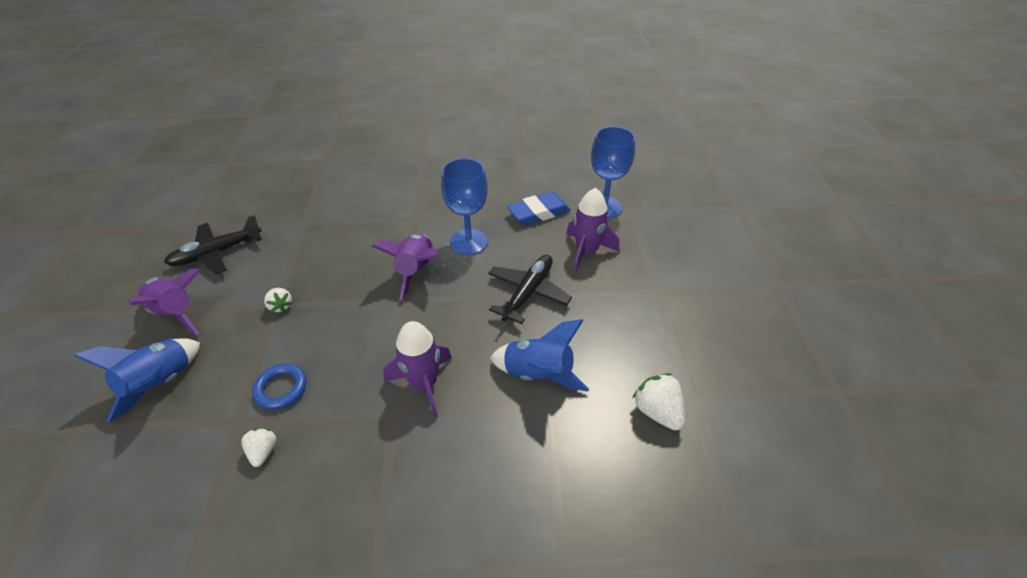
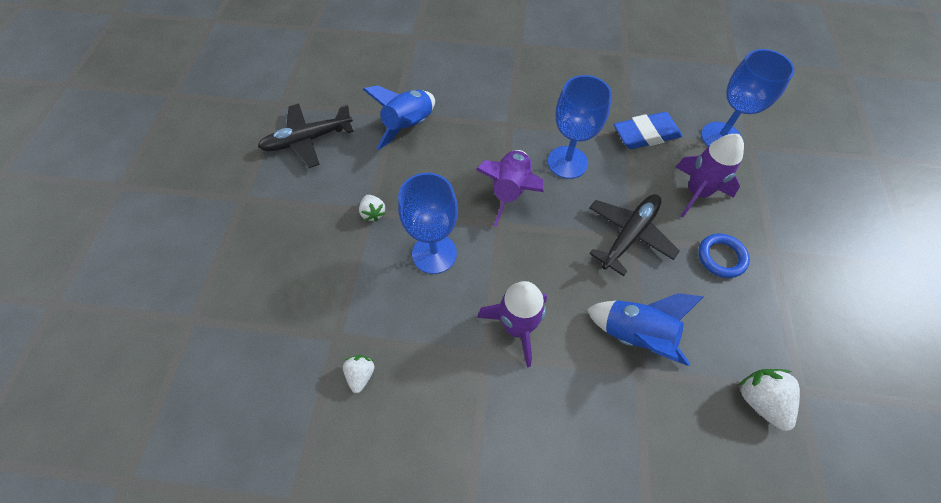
camera: 10 degrees right, 15 degrees up
(161, 383) = (262, 284): blue rocket -> blue rocket (409, 126)
(177, 312) = (272, 205): purple rocket -> none
(281, 388) = (375, 308): blue ring -> blue ring (721, 257)
(342, 332) = (434, 253): none -> blue goblet

